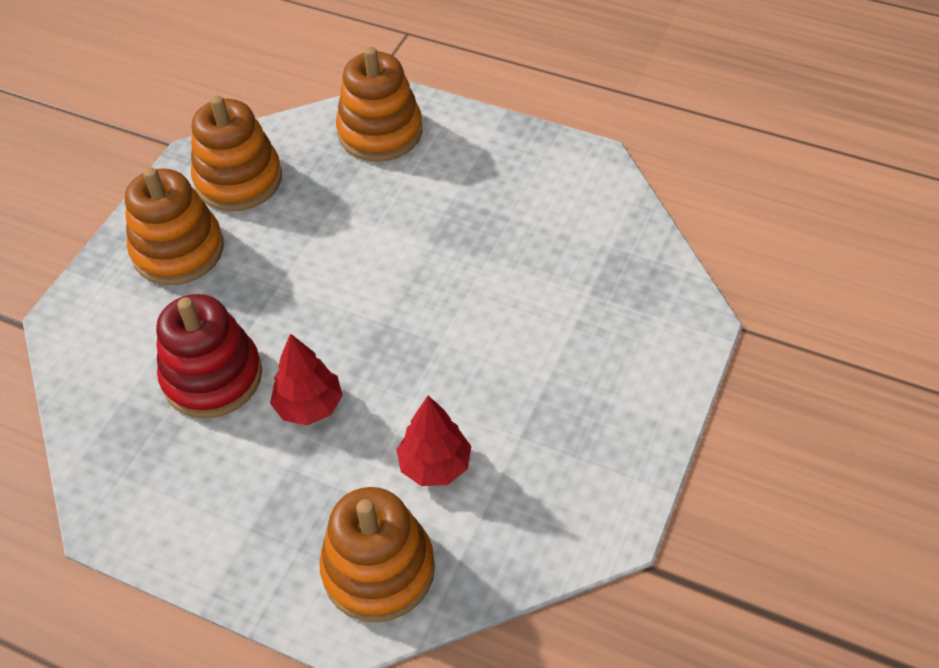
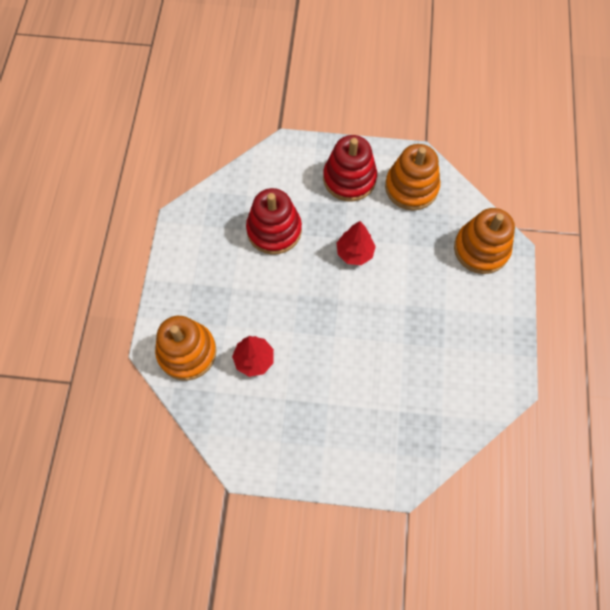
camera: 70 degrees right, 15 degrees up
(178, 250) = (349, 179): orange stacking toy -> red stacking toy
(309, 406) = (271, 284): red tree -> red tree (354, 253)

